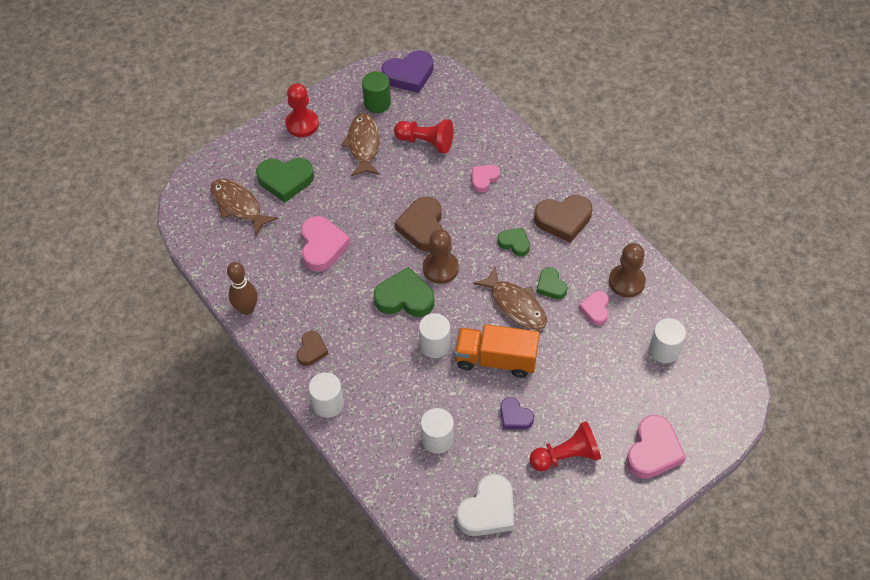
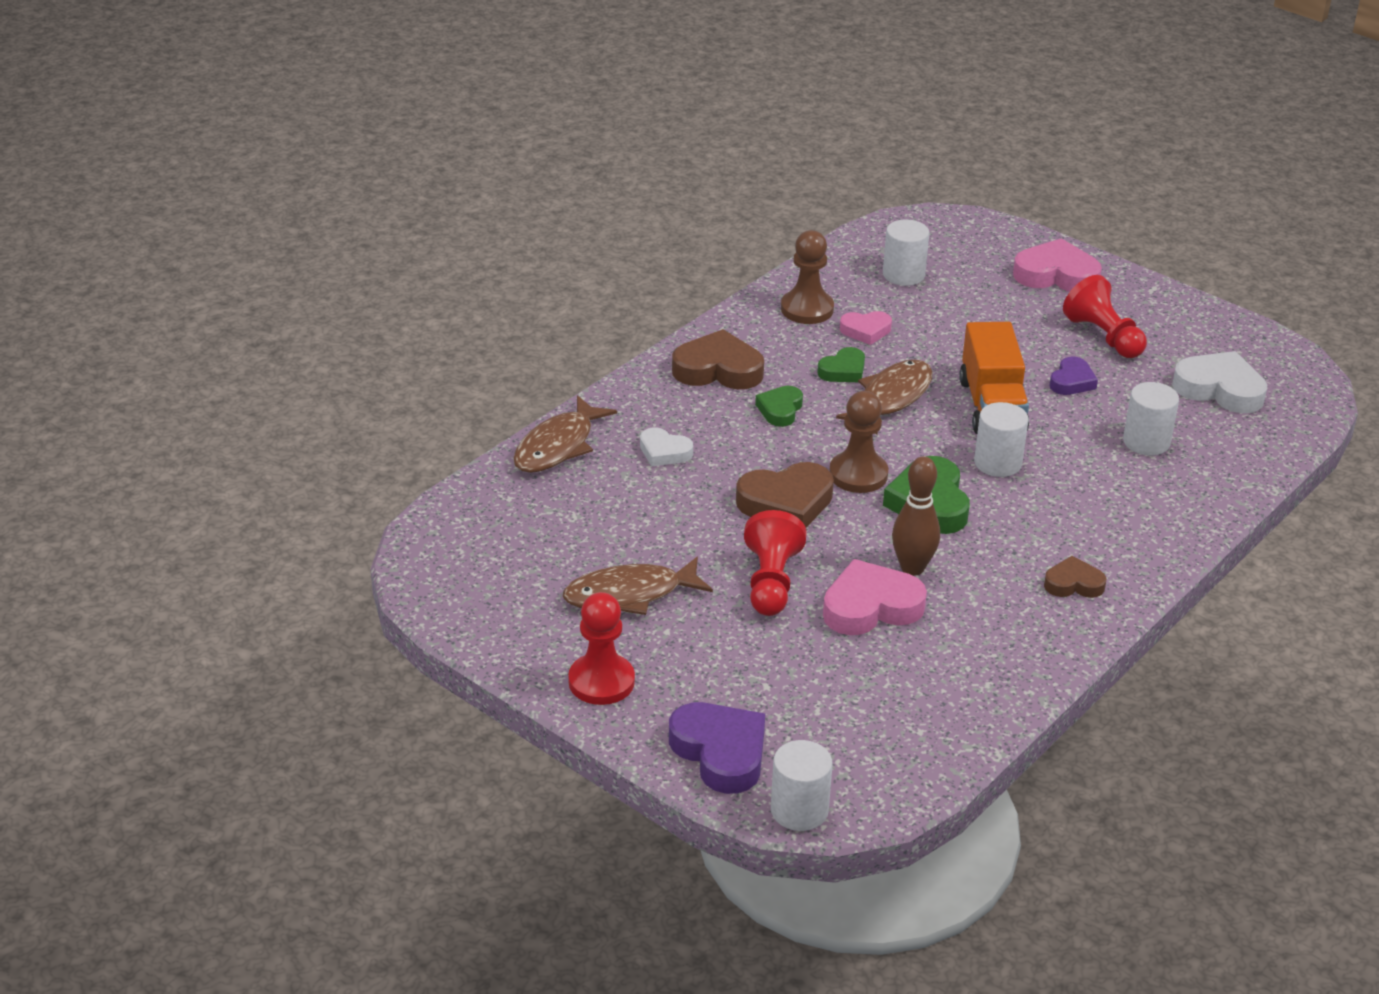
camera: 105 degrees left, 20 degrees down
(238, 205) = (825, 729): brown fish -> brown fish (558, 446)
(247, 309) = (1036, 672): brown bowling pin -> brown bowling pin (912, 568)
(285, 180) = (744, 678): green heart -> none
(328, 404) = (1154, 551): white cylinder -> white cylinder (799, 810)
(377, 103) = (525, 593): green cylinder -> none
(409, 75) = (444, 564): purple heart -> purple heart (720, 752)
(426, 142) = (603, 523): red pawn -> red pawn (771, 582)
(484, 179) = (664, 452): pink heart -> white heart
(563, 220) = (718, 369): brown heart -> brown heart turned 60 degrees counterclockwise

